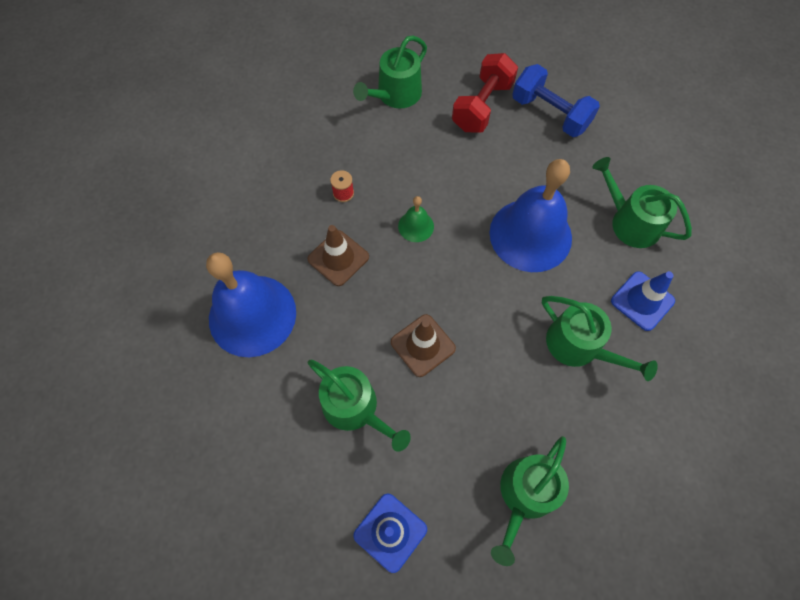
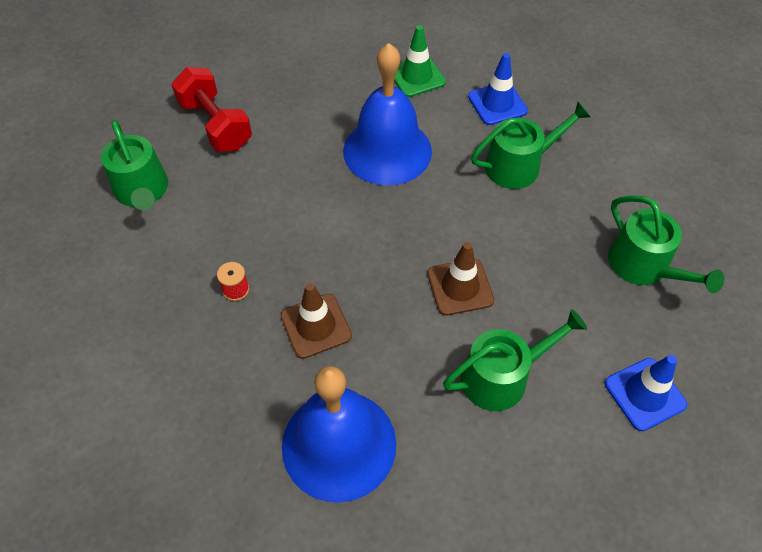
camera: 65 degrees left, 10 degrees down
(416, 226) = (320, 238): green bell -> none
(550, 114) = (264, 79): blue dumbbell -> none
(630, 222) = (416, 76): green watering can -> green traffic cone

